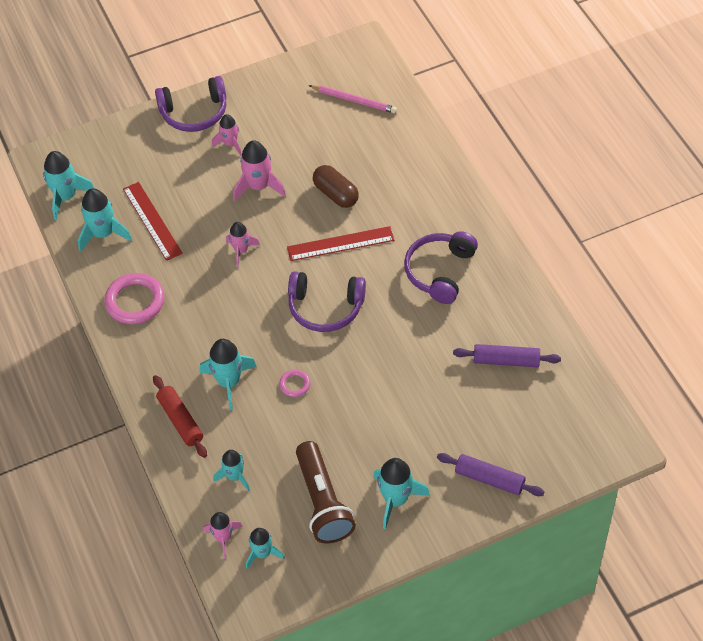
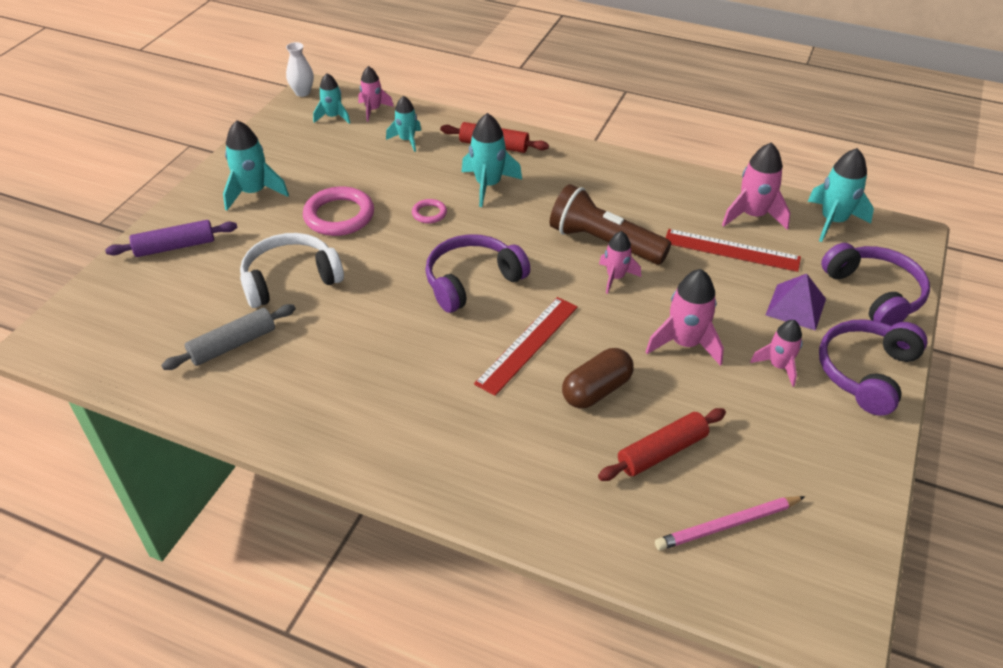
camera: 135 degrees right, 10 degrees down
(103, 234) = (753, 215): turquoise rocket -> pink rocket
(135, 301) = (645, 189): pink ring -> pink ring (339, 216)
(172, 165) = (796, 306): none -> purple pyramid
(257, 613) = (302, 92): none -> white vase
(323, 502) = (316, 162): brown flashlight -> brown flashlight (603, 243)
(336, 194) = (596, 390): brown capsule -> brown capsule turned 45 degrees counterclockwise
(342, 146) = (662, 452): none -> red rolling pin
(434, 390) = (290, 279): none -> white headphones
(440, 271) = (388, 385): purple headphones -> purple headphones (874, 294)
(506, 360) = (233, 344): purple rolling pin -> grey rolling pin

